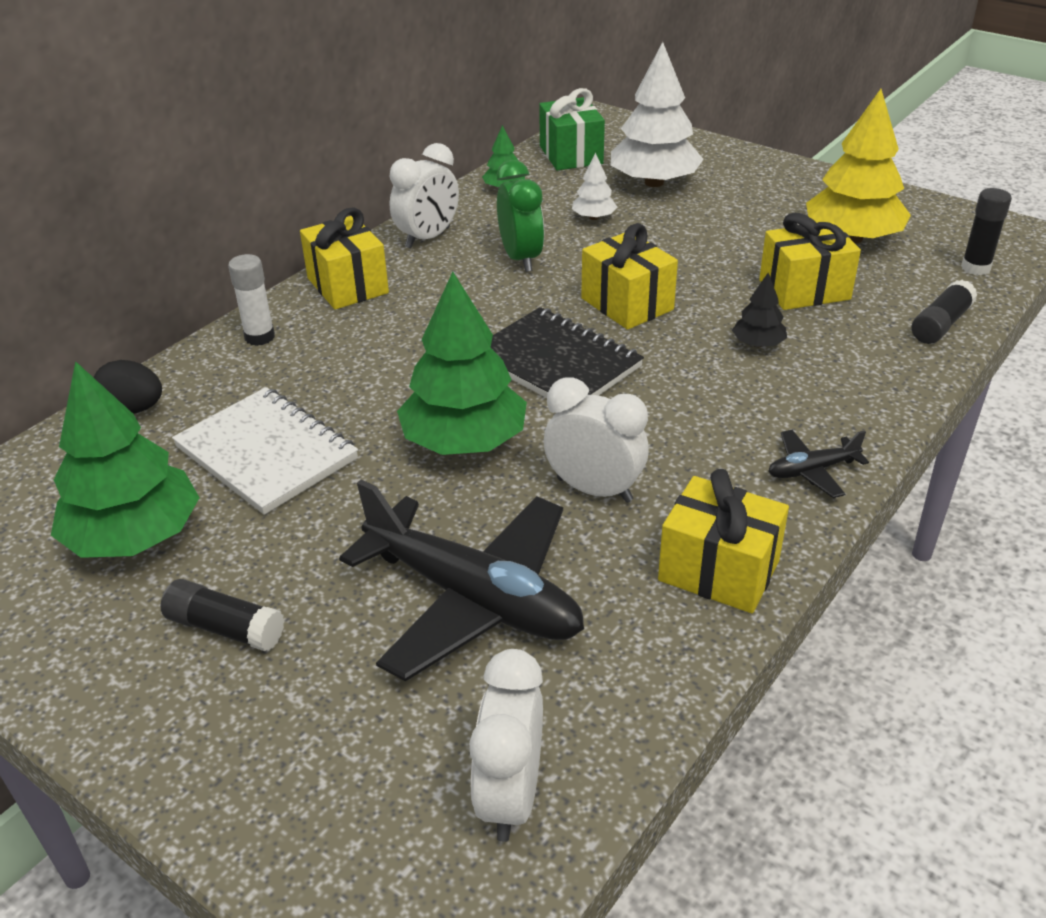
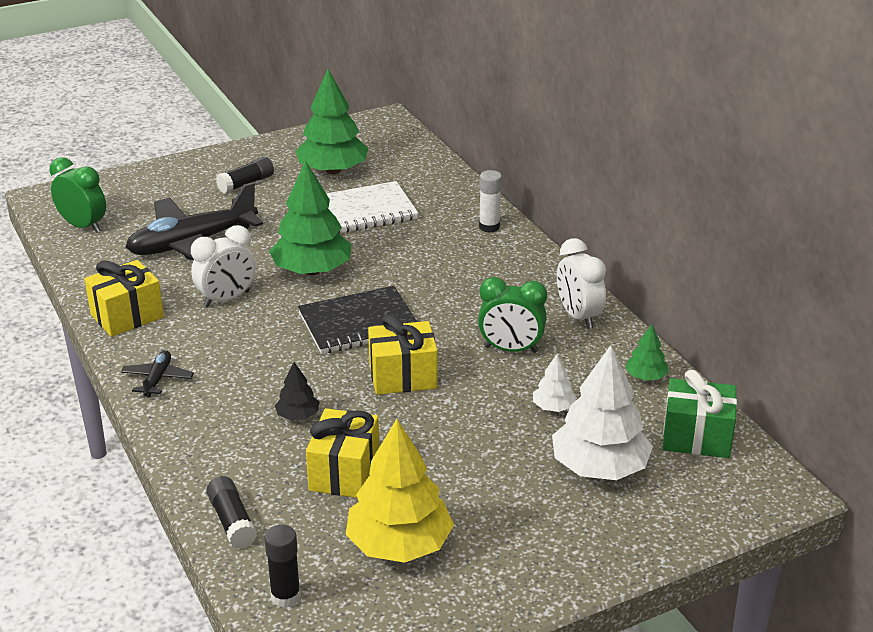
camera: 115 degrees right, 5 degrees down
(133, 409) = (445, 181): black egg -> none
(347, 285) = (530, 268): yellow gift -> none
(510, 796) = (83, 226): white clock -> green clock

